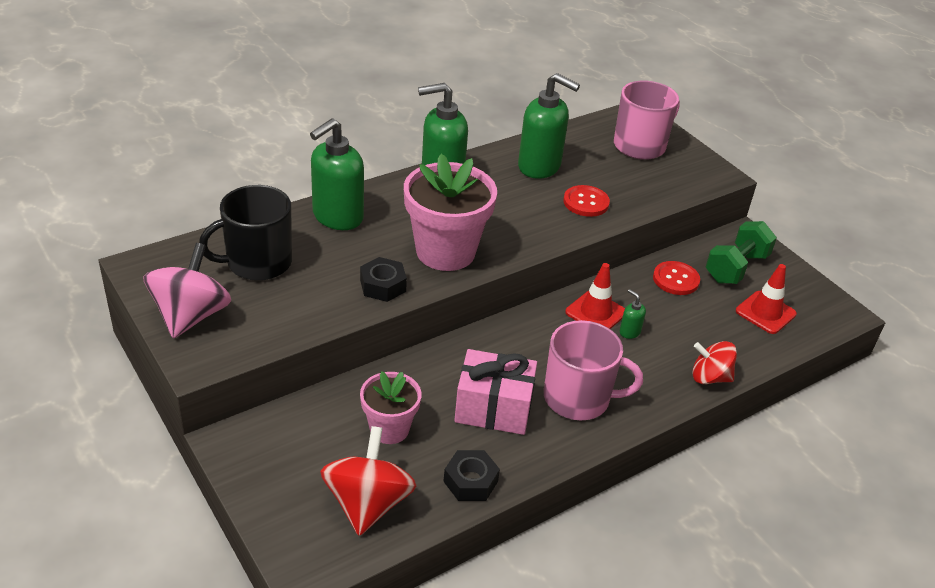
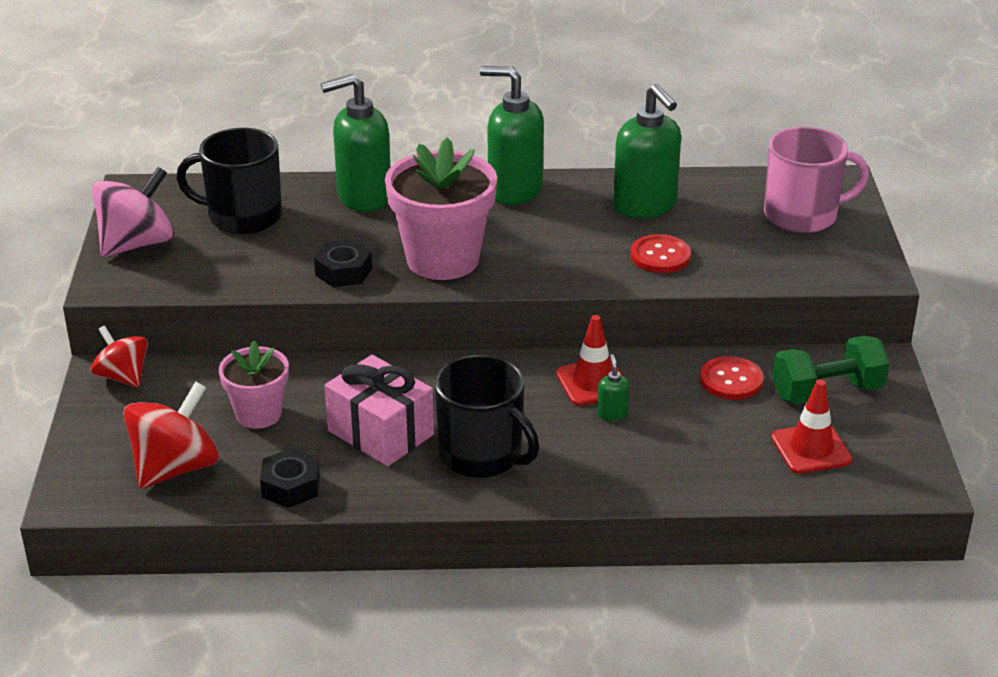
camera: 35 degrees right, 5 degrees down
(578, 398) = (482, 455): pink mug -> black mug
(709, 377) = (660, 488): red spinning top -> red spinning top (123, 377)

